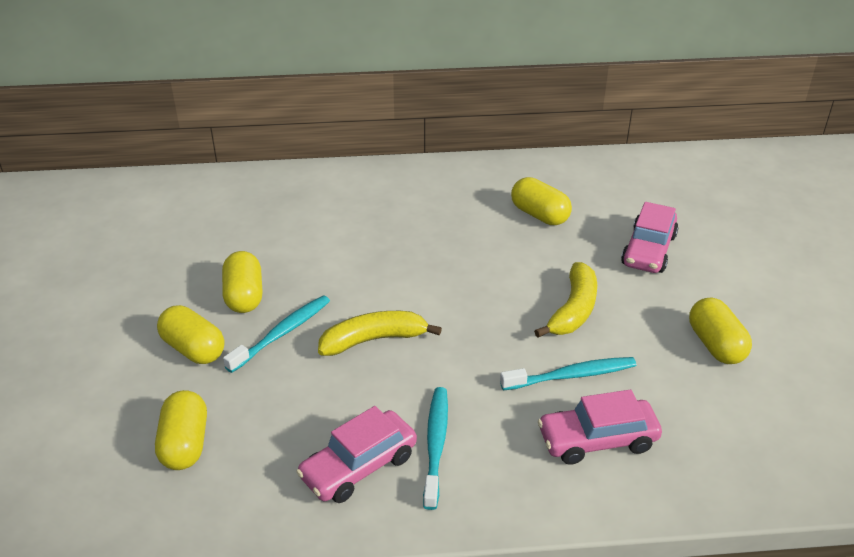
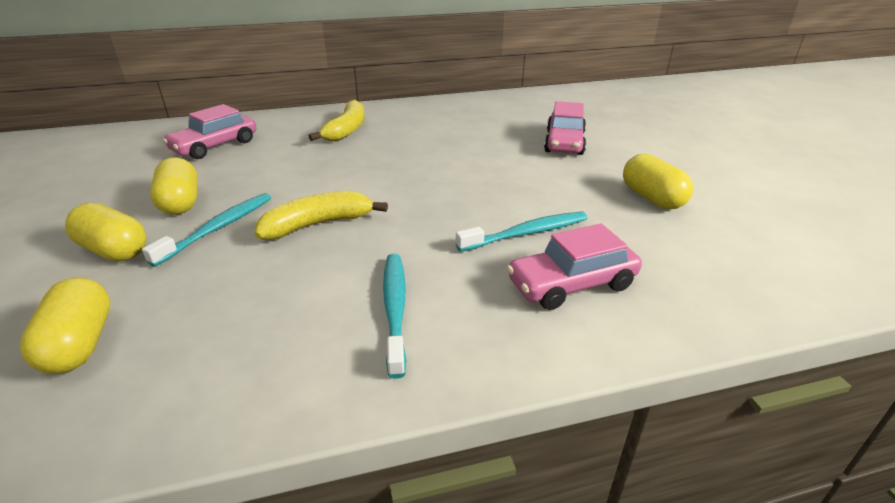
camera: 10 degrees left, 5 degrees down
(359, 466) = (304, 342): pink car -> pink car (215, 146)
(539, 215) = (463, 129): yellow capsule -> none
(573, 310) = (512, 185): yellow banana -> yellow banana (346, 130)

